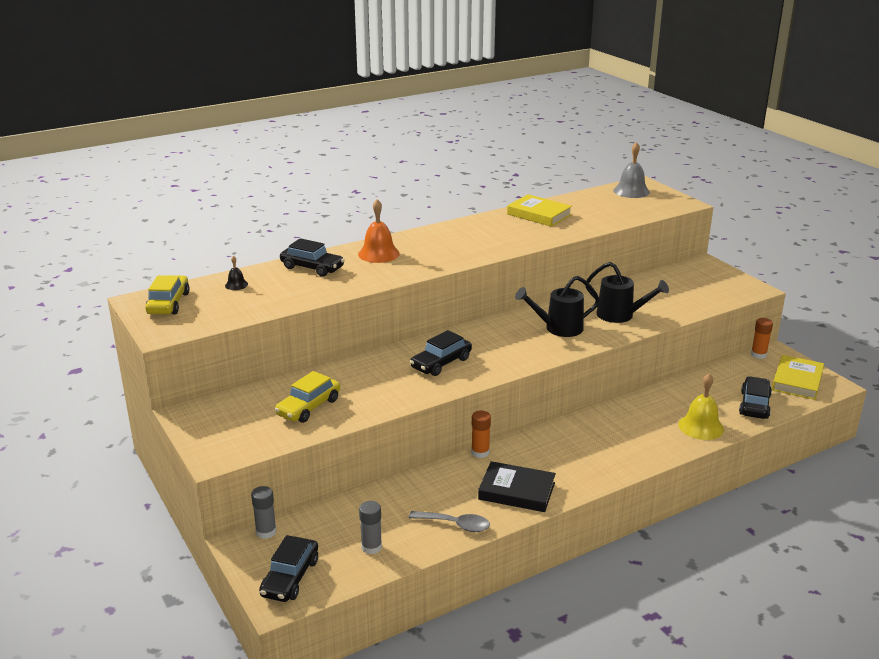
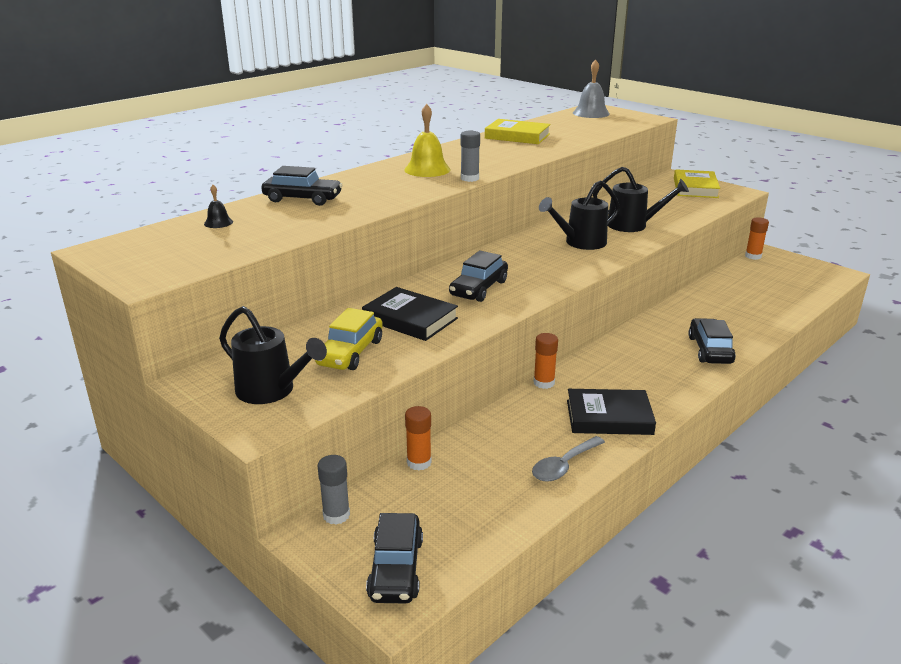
camera: 15 degrees left, 0 degrees up
(168, 303) = (139, 249): yellow car -> none
(237, 430) = (272, 391): none -> black watering can
(345, 503) = (419, 462): none -> orange glue stick
(369, 384) = (410, 319): none -> black book
(371, 547) = (479, 510): grey glue stick -> grey glue stick (469, 178)
(378, 254) = (371, 180): orange bell -> none
(455, 525) = (564, 466): grey spoon -> grey spoon turned 135 degrees clockwise
(701, 427) = (749, 326): yellow bell -> yellow bell (427, 169)
(754, 405) = (784, 299): black car -> black car (710, 350)
(797, 381) = (805, 274): yellow book -> yellow book (695, 188)

